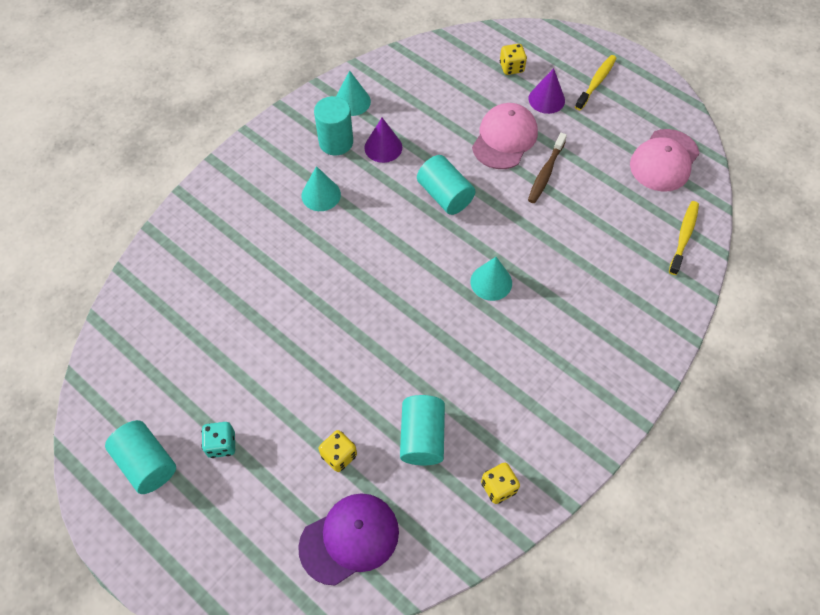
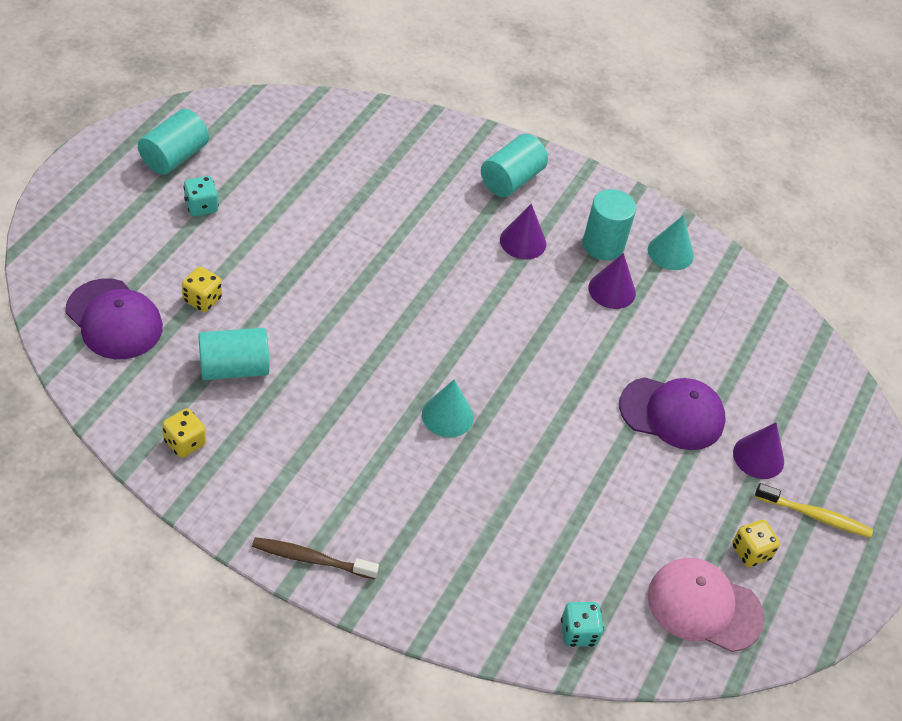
camera: 70 degrees right, 10 degrees down
(321, 195) = (523, 241): turquoise cone -> purple cone
(445, 195) = (560, 358): turquoise cylinder -> turquoise cylinder (511, 180)
(504, 138) = (672, 413): pink cap -> purple cap
(511, 67) = (798, 412): yellow dice -> yellow dice (751, 552)
(546, 172) = (632, 463): brown toothbrush -> brown toothbrush (311, 559)
(683, 237) = (578, 632): yellow toothbrush -> turquoise dice

